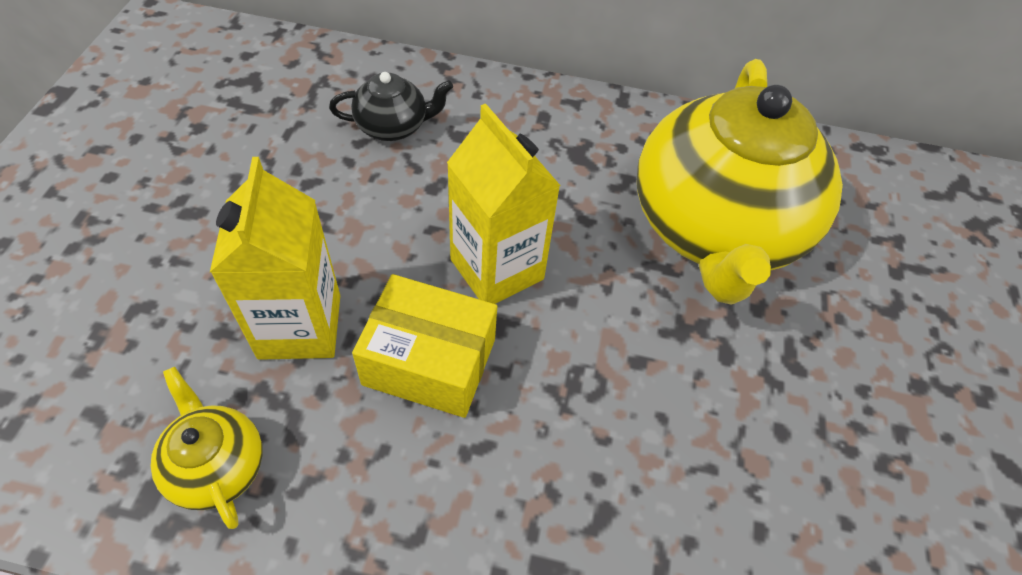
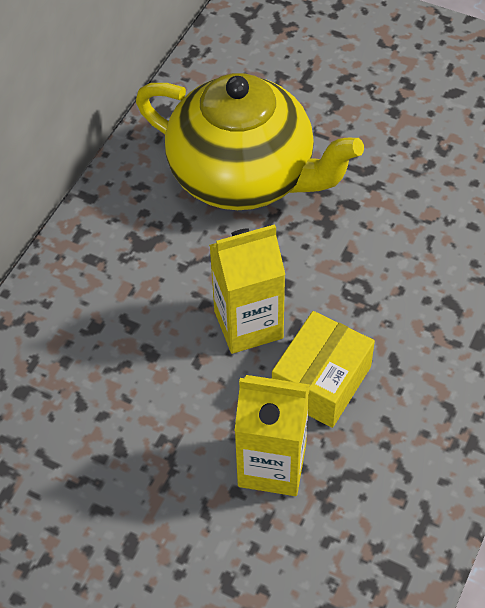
camera: 70 degrees left, 0 degrees up
(217, 465) = (379, 525): yellow teapot -> none
(393, 126) = (69, 375): black teapot -> none

